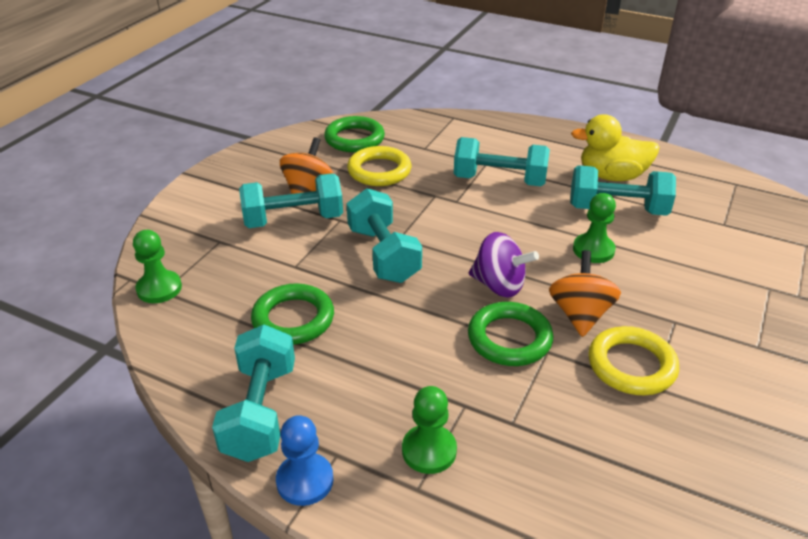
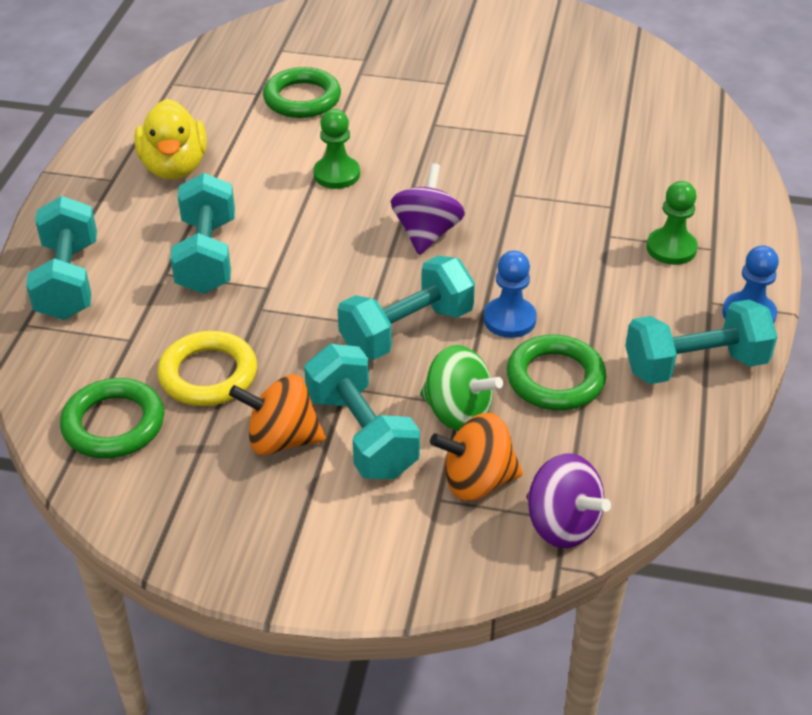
camera: 105 degrees left, 5 degrees up
(159, 288) = (562, 524): green pawn -> purple spinning top
(287, 263) = (458, 413): none -> green spinning top
(372, 309) = (509, 319): none -> blue pawn
(509, 339) = (507, 218): green ring -> green ring (302, 99)
(580, 314) = (449, 178): orange spinning top -> orange spinning top (477, 481)
(617, 209) = (250, 161): turquoise dumbbell -> turquoise dumbbell (68, 281)
(631, 365) = (506, 146): yellow ring -> none

